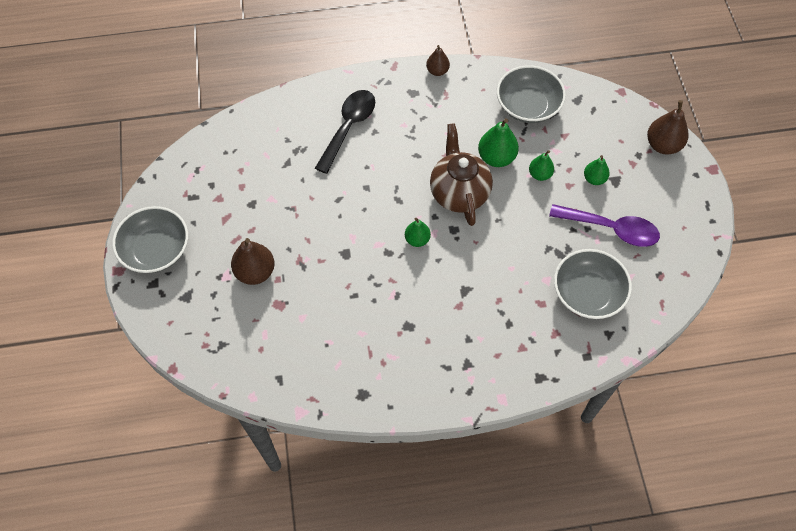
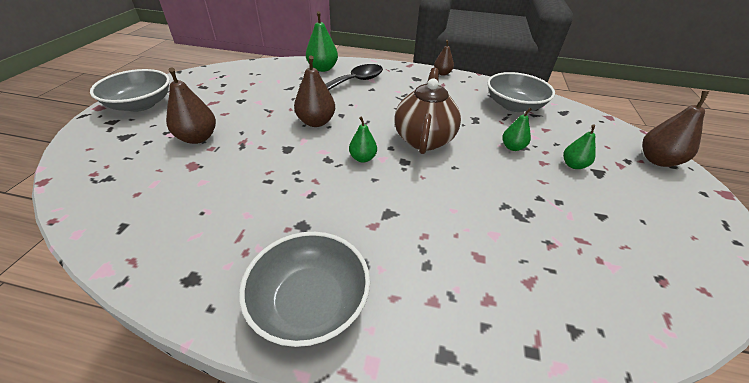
camera: 20 degrees right, 20 degrees down
(349, 208) = (316, 122): none -> brown pear
(496, 157) = (471, 126): green pear -> green pear (322, 68)
(587, 293) = (548, 267): grey bowl -> grey bowl (310, 302)
(611, 229) = (590, 211): purple spoon -> none

